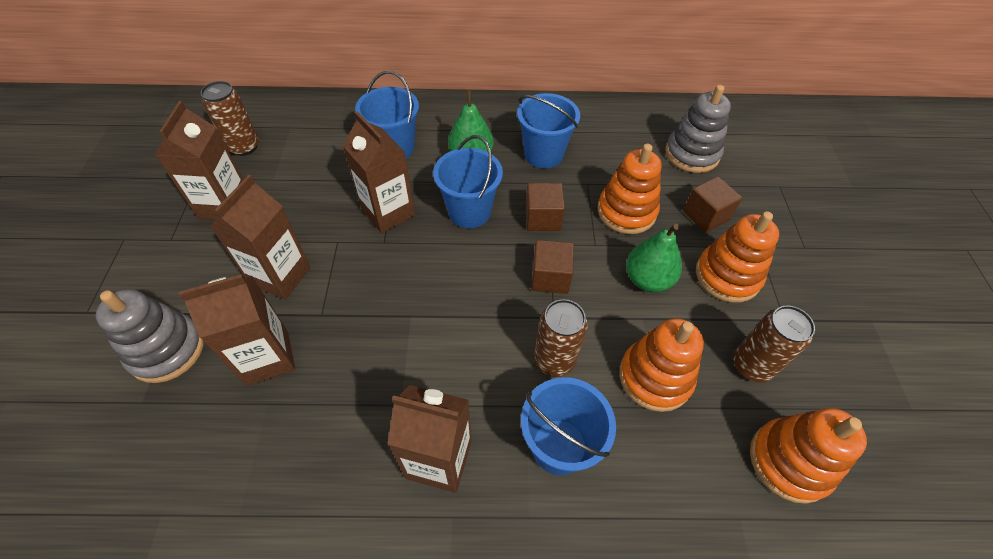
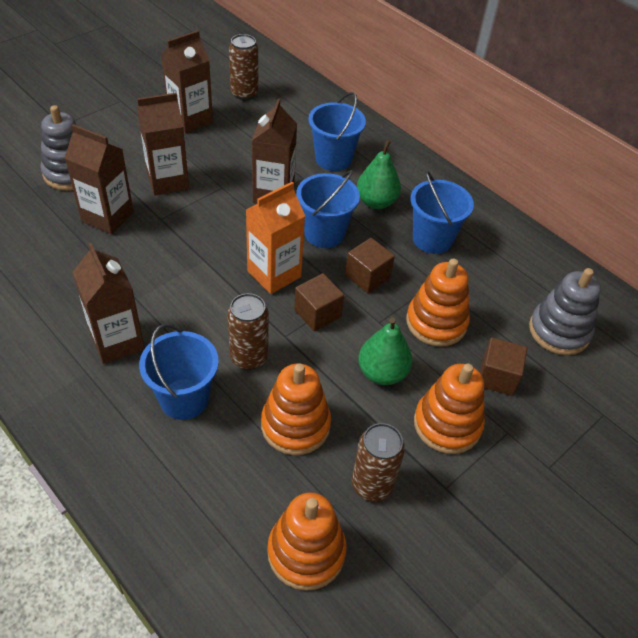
camera: 45 degrees right, 5 degrees down
(479, 276) = (274, 274): none -> orange carton

